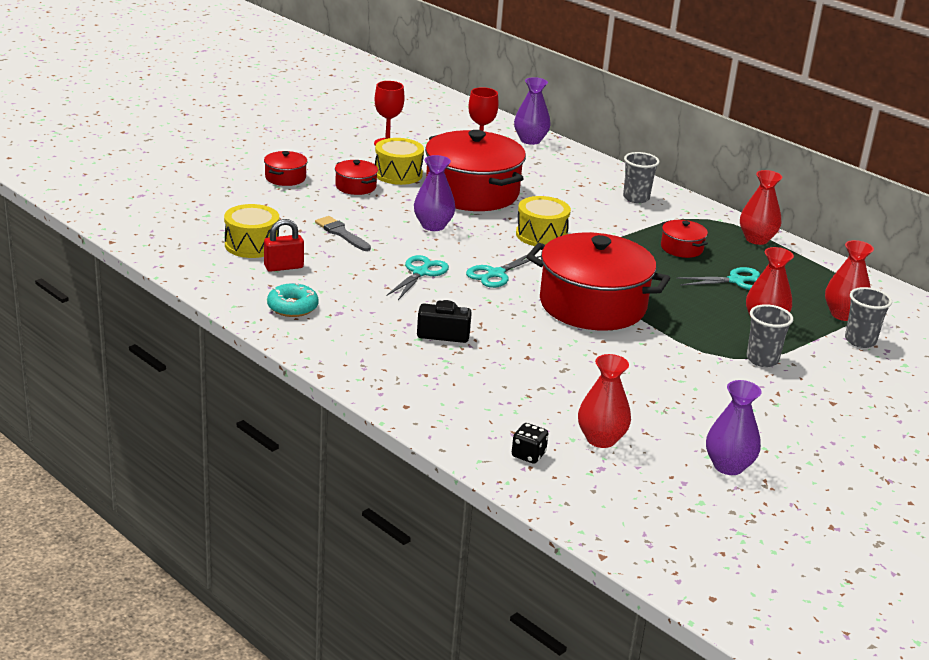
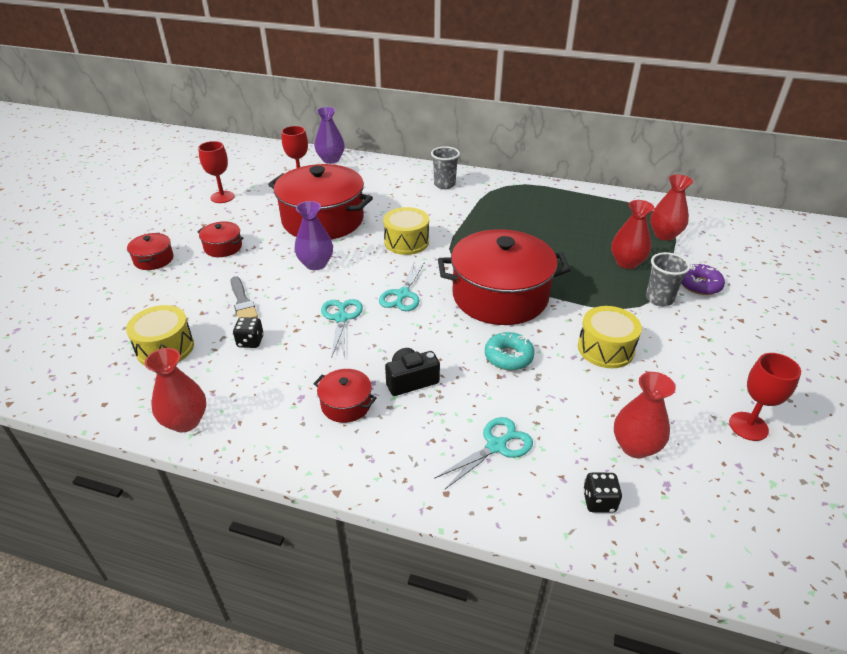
camera: 25 degrees left, 10 degrees up
(284, 267) = (212, 362): red padlock -> none
(292, 307) = (252, 410): turquoise donut -> turquoise donut (508, 357)
(326, 263) = (250, 341): none -> black dice
(341, 233) = (242, 302): grey brush -> grey brush turned 135 degrees counterclockwise
(398, 174) = (251, 223): yellow drum -> yellow drum (605, 349)
(681, 248) = (512, 217): red pot -> red pot (346, 404)
(728, 466) = (748, 426): purple vase -> red goblet
(736, 281) = (573, 232): turquoise scissors -> turquoise scissors (496, 446)
(756, 239) = (552, 191): red vase -> red vase (185, 421)
(824, 364) = (699, 285): none -> purple donut
(860, 341) = (697, 254): grey cup -> none

